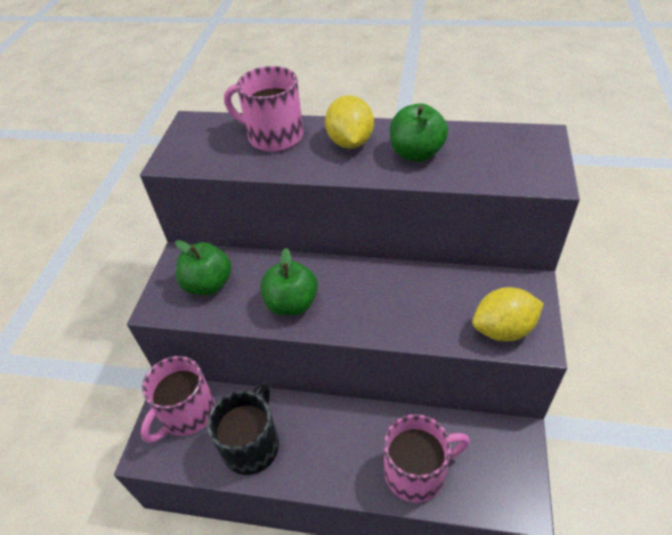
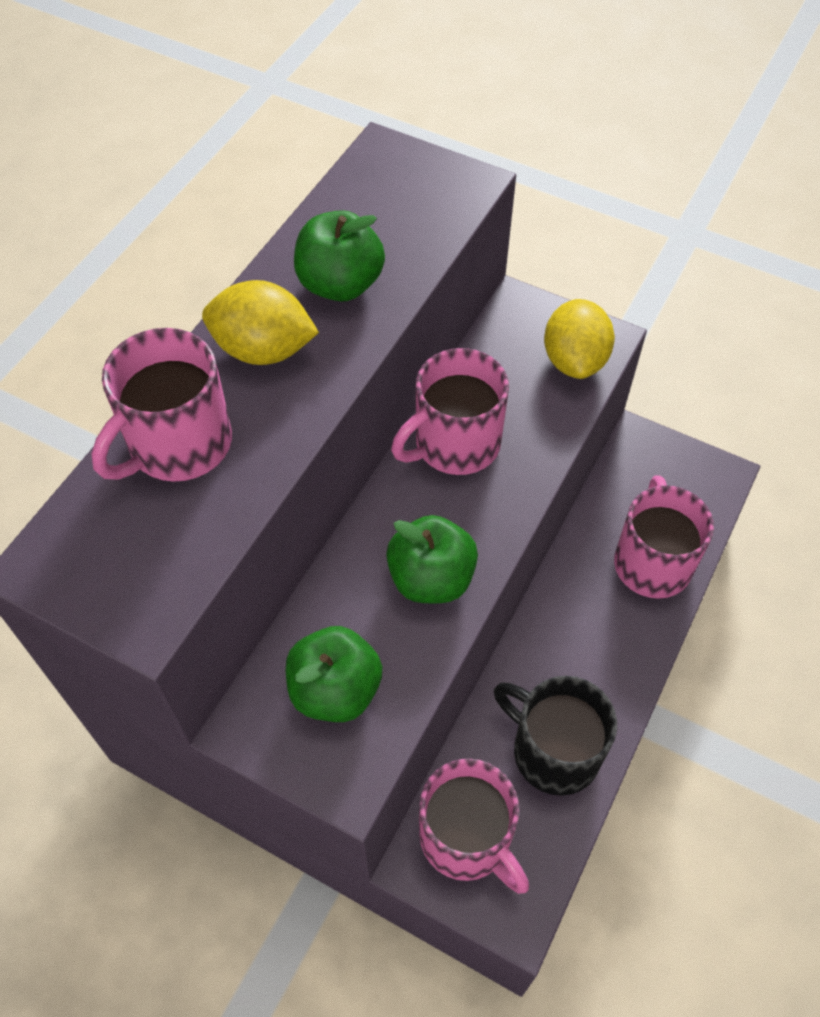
camera: 75 degrees left, 10 degrees up
(394, 286) = (455, 444): none -> pink mug

